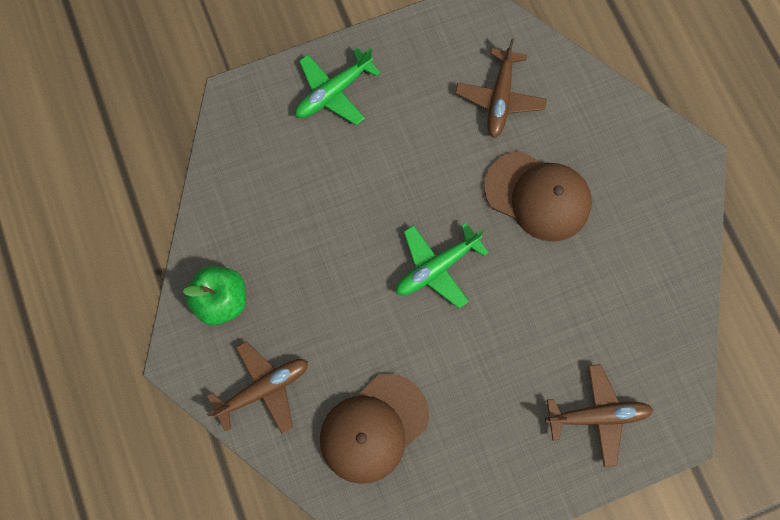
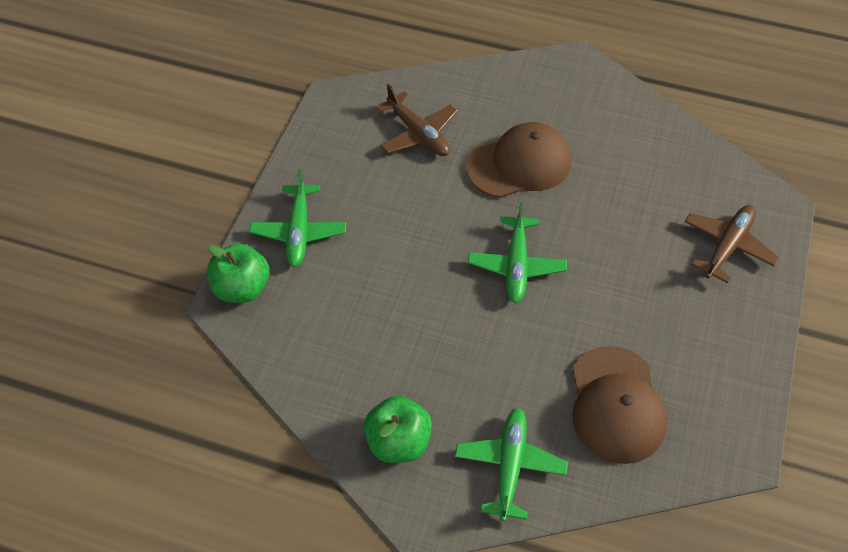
camera: 50 degrees left, 20 degrees down
(255, 97) = (242, 288): none -> green apple
(264, 388) = (510, 466): brown plane -> green plane

